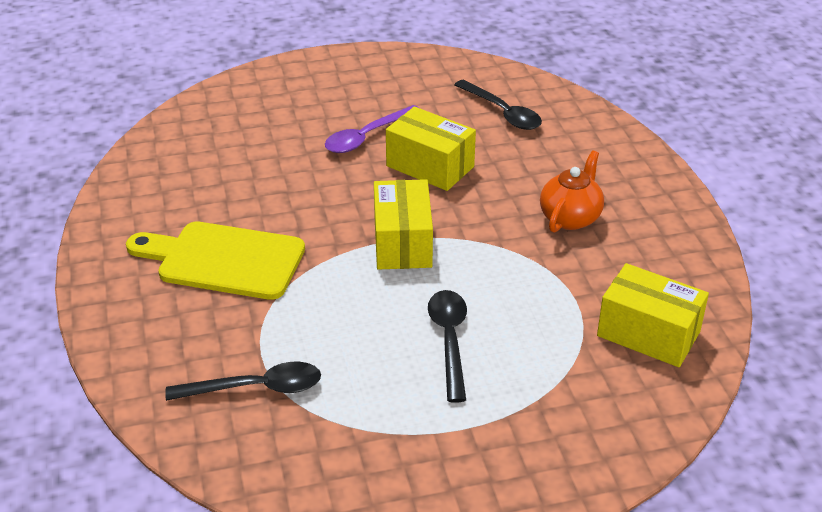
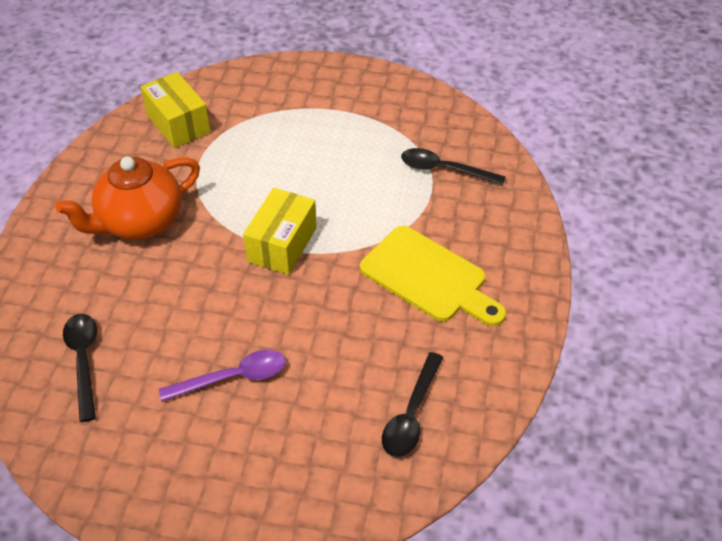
camera: 155 degrees left, 10 degrees up
(430, 166) = (204, 316): yellow box -> none
(449, 340) = (303, 159): black spoon -> black spoon (411, 414)
(570, 217) = (140, 222): orange teapot -> orange teapot, size x1.60

